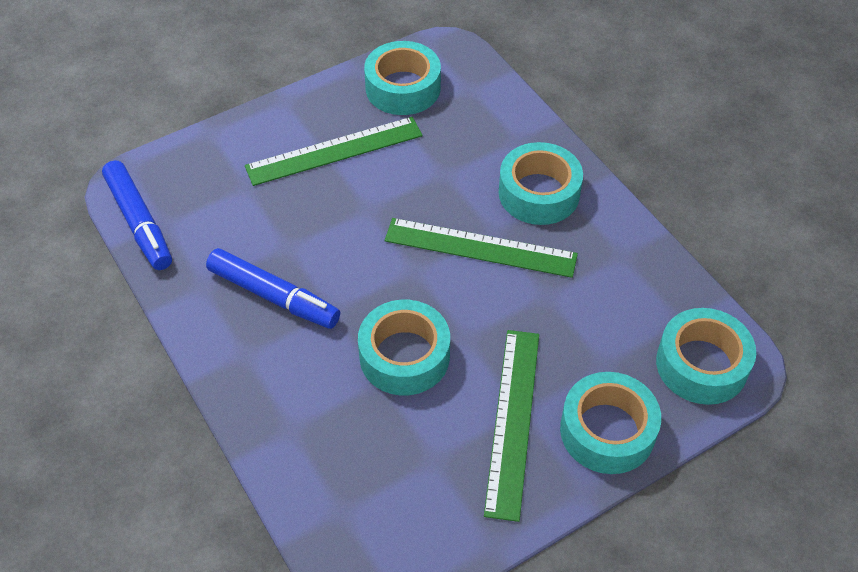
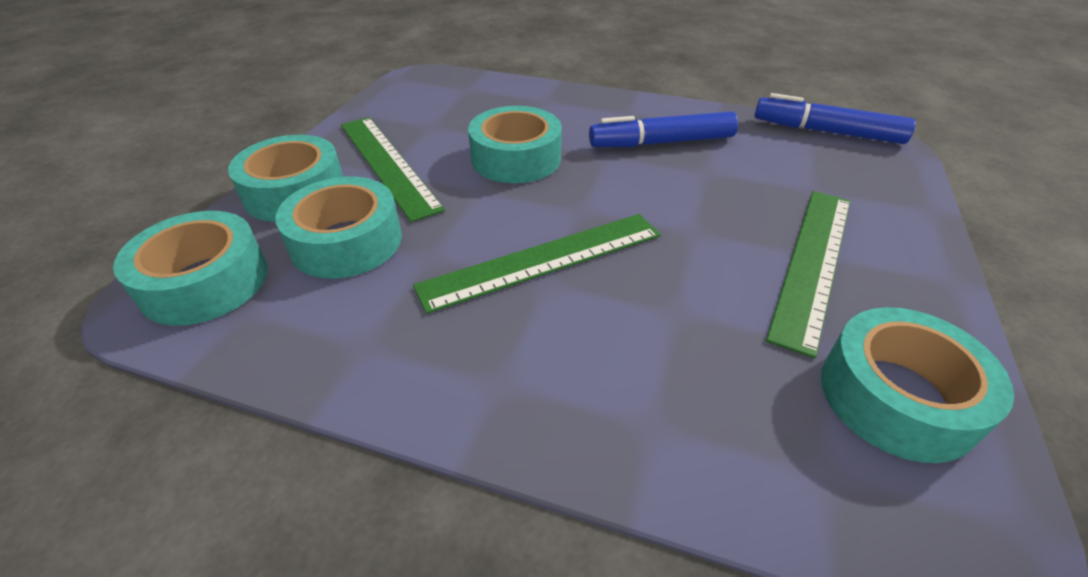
camera: 140 degrees right, 10 degrees down
(539, 193) = (540, 360): turquoise tape -> turquoise tape (346, 241)

